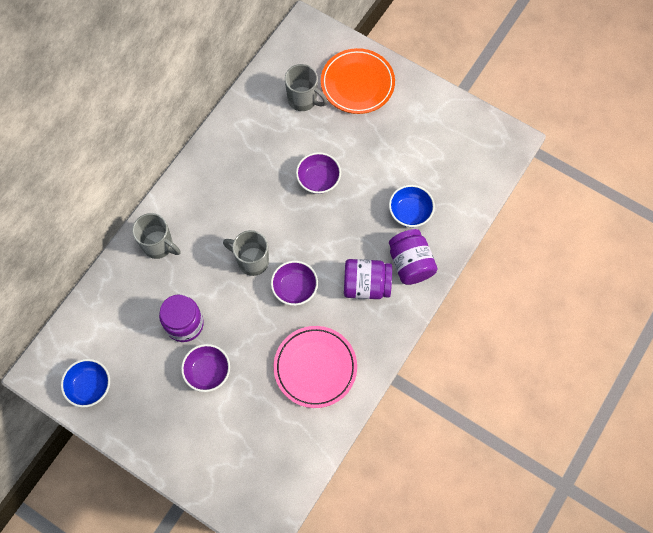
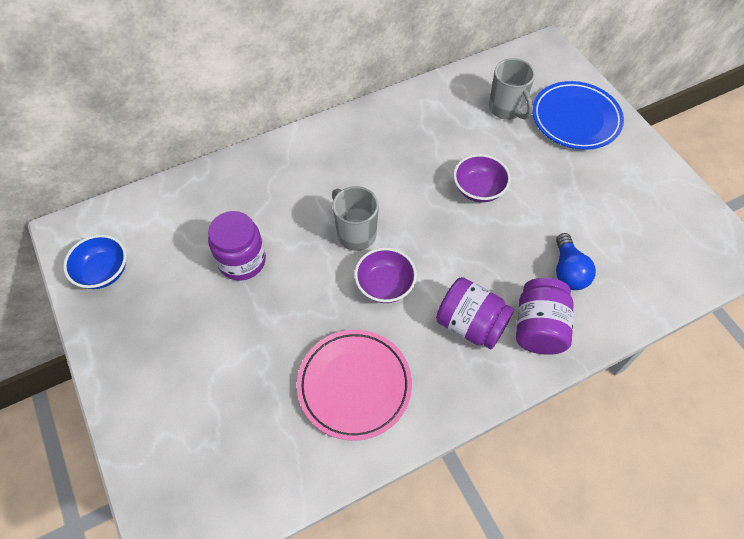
camera: 30 degrees right, 10 degrees down
(159, 245) = (270, 173): grey mug -> none
(208, 372) = (232, 323): purple bowl -> none
(357, 83) = (575, 119): orange plate -> blue plate
(410, 212) = (568, 271): blue bowl -> blue light bulb

